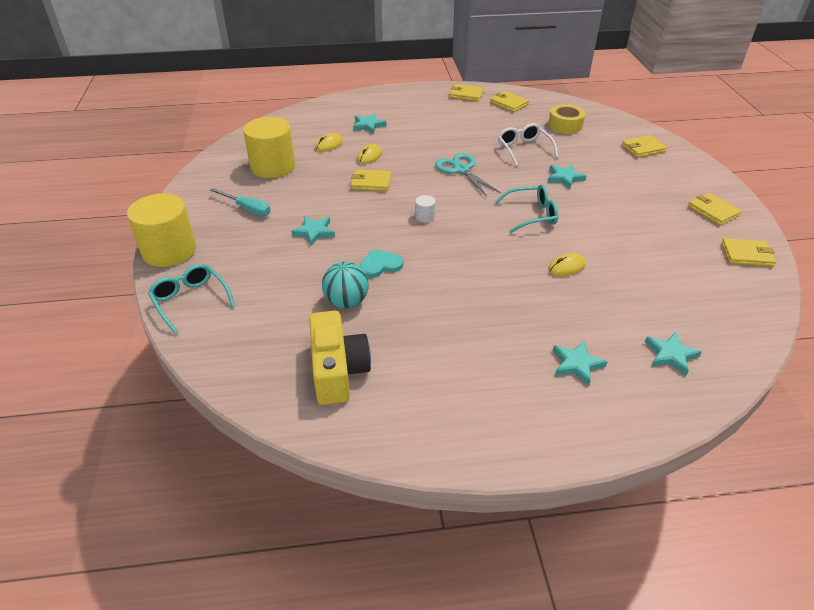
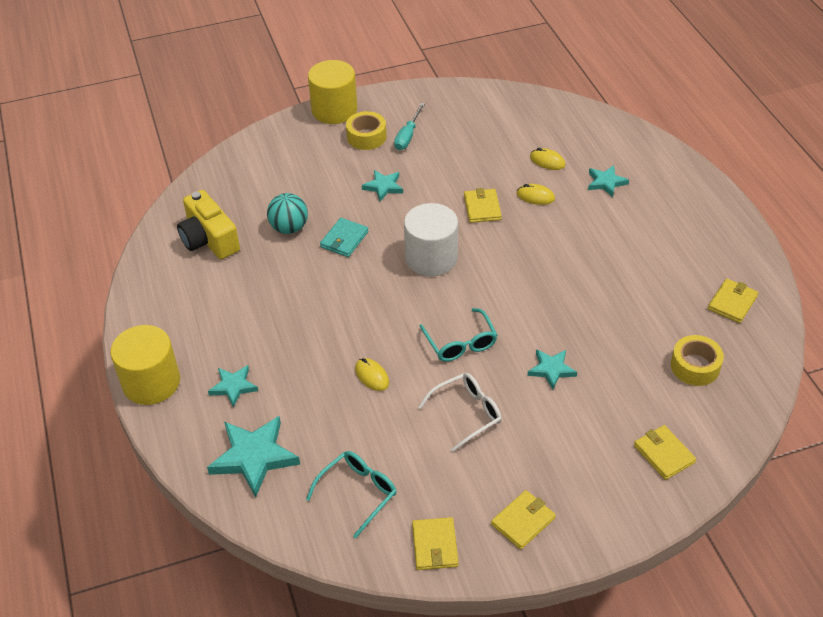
camera: 80 degrees right, 5 degrees up
(190, 301) = (274, 141): turquoise glasses -> turquoise glasses (358, 493)
(230, 234) = (366, 137): none -> yellow tape
(273, 167) = (487, 132): yellow cylinder -> yellow cylinder (151, 382)
(338, 371) = (209, 239): yellow camera -> yellow camera turned 75 degrees clockwise
(380, 265) = (344, 239): turquoise heart -> turquoise wallet
(424, 216) = (431, 258): white cylinder -> white cylinder, size x2.48
(461, 169) = (535, 275): turquoise scissors -> none
(466, 94) = (737, 257): yellow wallet -> none
(523, 149) = (608, 327): white glasses -> white glasses (467, 413)
(670, 355) = (254, 457): turquoise star -> turquoise star, size x1.75

